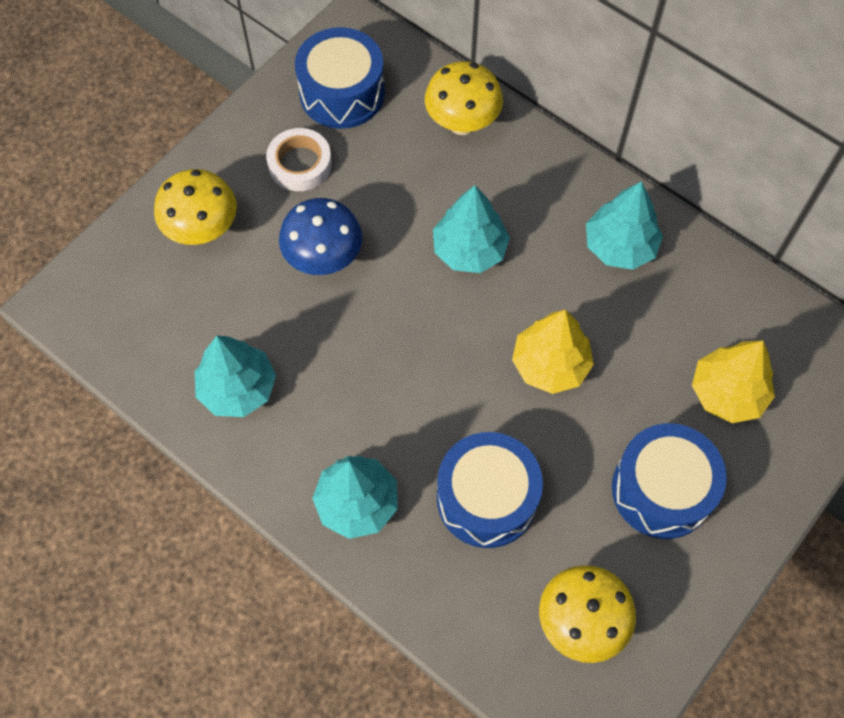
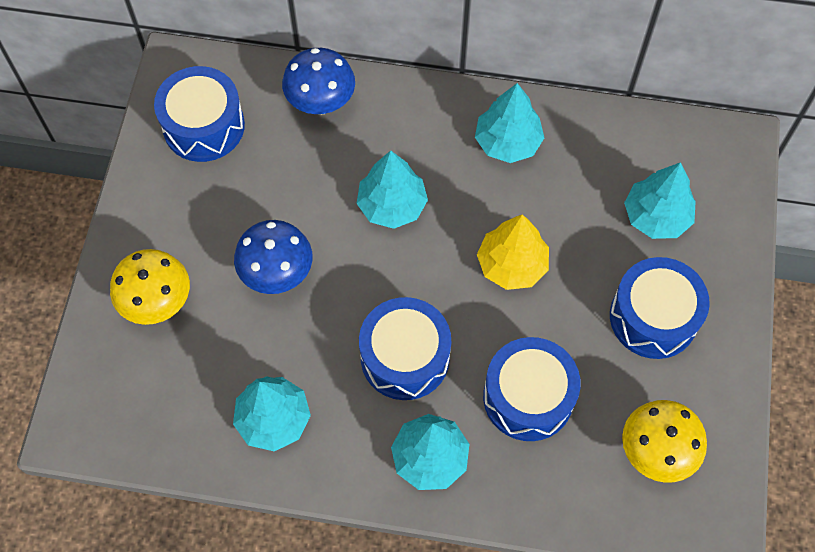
camera: 30 degrees left, 0 degrees up
(300, 164) = (206, 204): white tape -> none
(392, 397) = (405, 357): none -> blue drum
(462, 123) = (321, 103): yellow mushroom -> blue mushroom
(727, 393) = (656, 216): yellow tree -> turquoise tree

